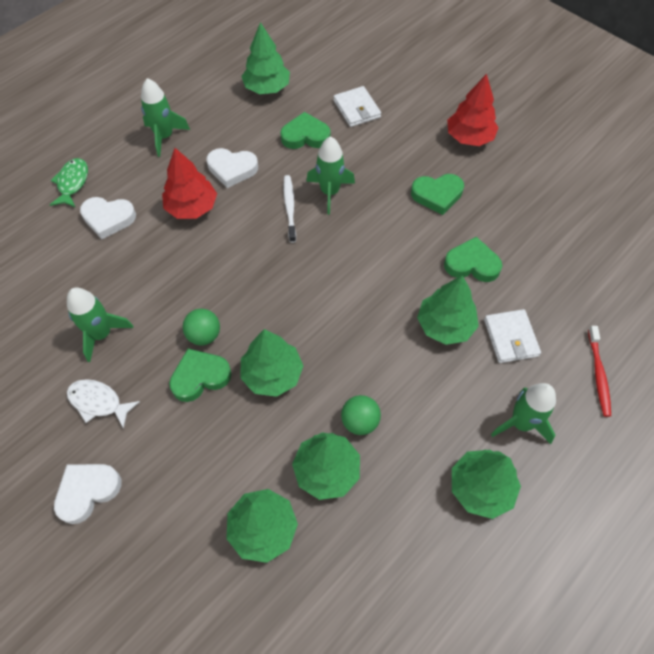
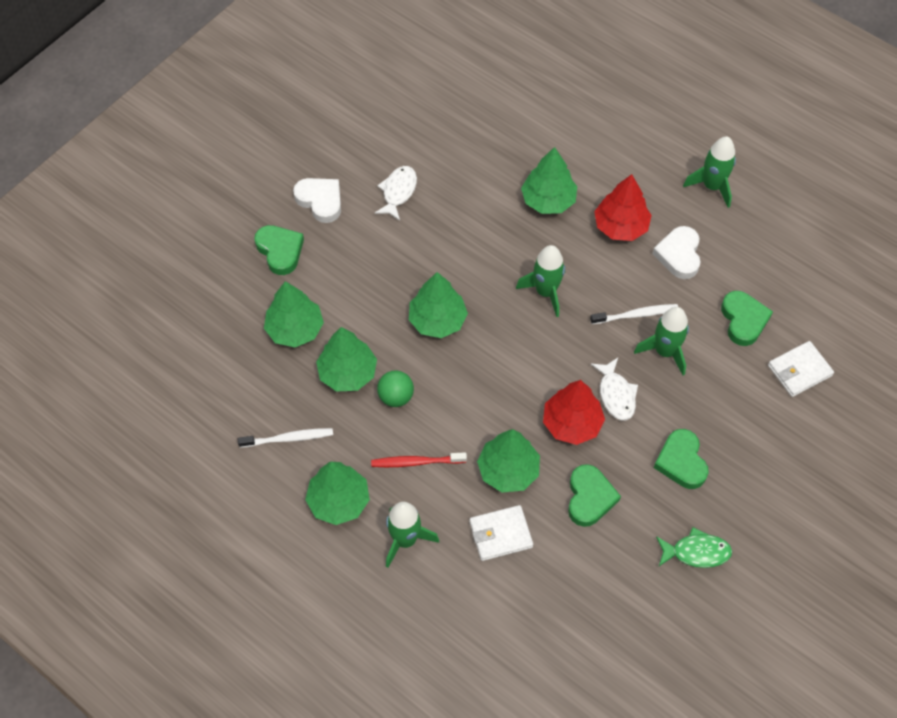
camera: 85 degrees right, 0 degrees up
(72, 183) = (633, 120): green fish -> green fish (696, 552)
(101, 334) = (464, 180): green rocket -> green rocket (545, 292)
(108, 218) = (594, 159): white heart -> none
(200, 377) = (429, 263): green heart -> green heart (280, 251)
(204, 335) = (472, 260): green ball -> none
(267, 88) = (811, 273): green tree -> green tree (548, 200)
(370, 232) = (616, 394): none -> white fish
(405, 541) = (288, 438): none -> white toothbrush
(469, 137) = (781, 498): red tree -> red tree (572, 423)
(598, 374) = (466, 620): red toothbrush -> red toothbrush (416, 462)

